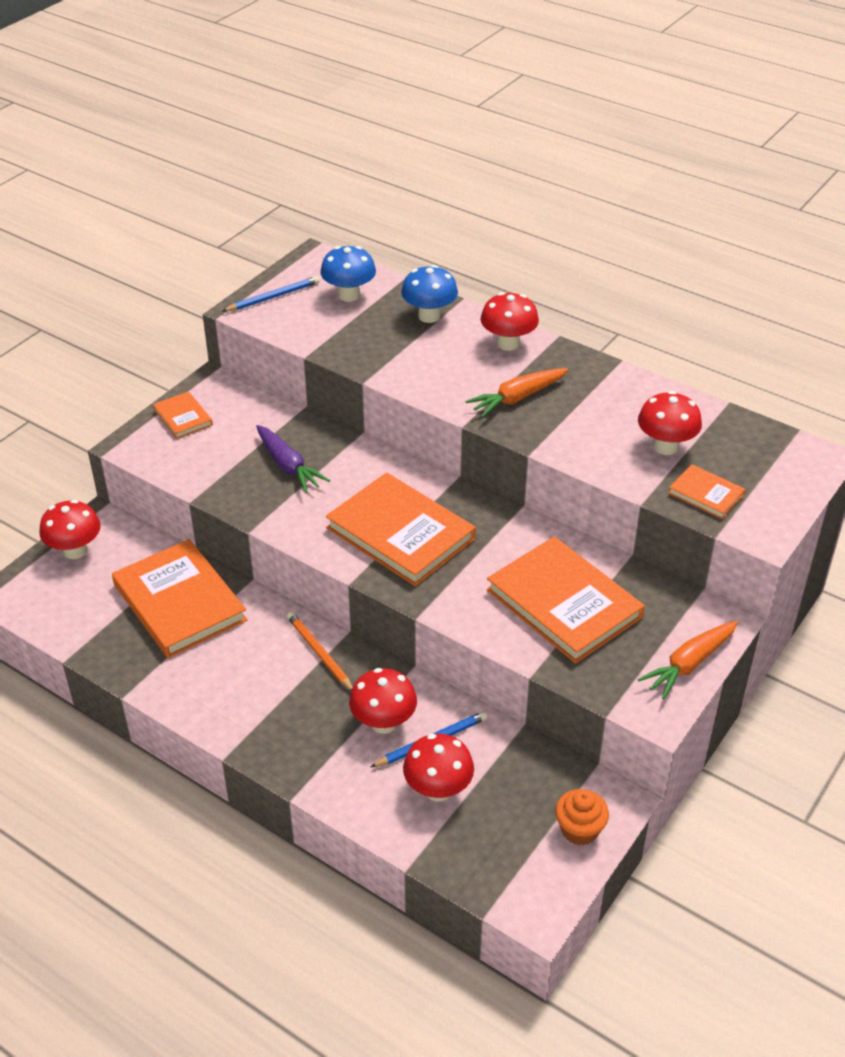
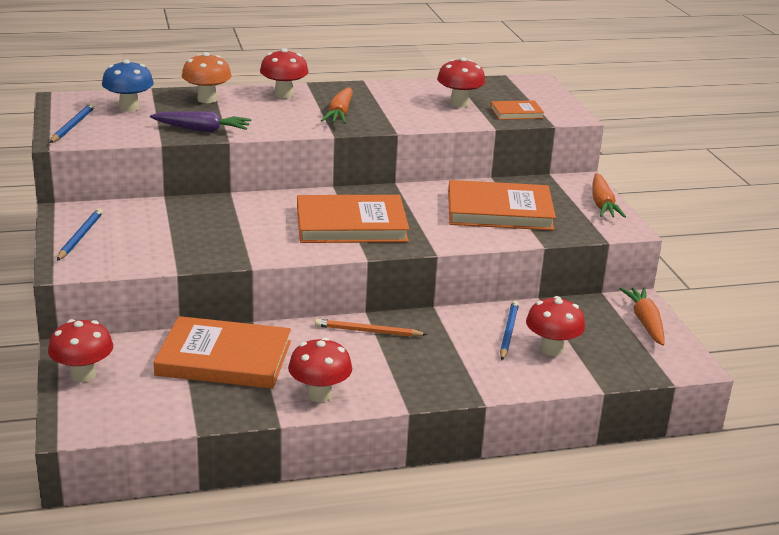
camera: 50 degrees left, 15 degrees down
(183, 417) = (80, 237): orange book -> blue pencil
(288, 466) = (213, 227): purple carrot -> purple carrot (202, 130)
(383, 723) = (467, 340): red mushroom -> red mushroom (319, 394)
(429, 316) = (207, 99): blue mushroom -> orange mushroom
(579, 829) = (645, 322): orange cupcake -> orange carrot

